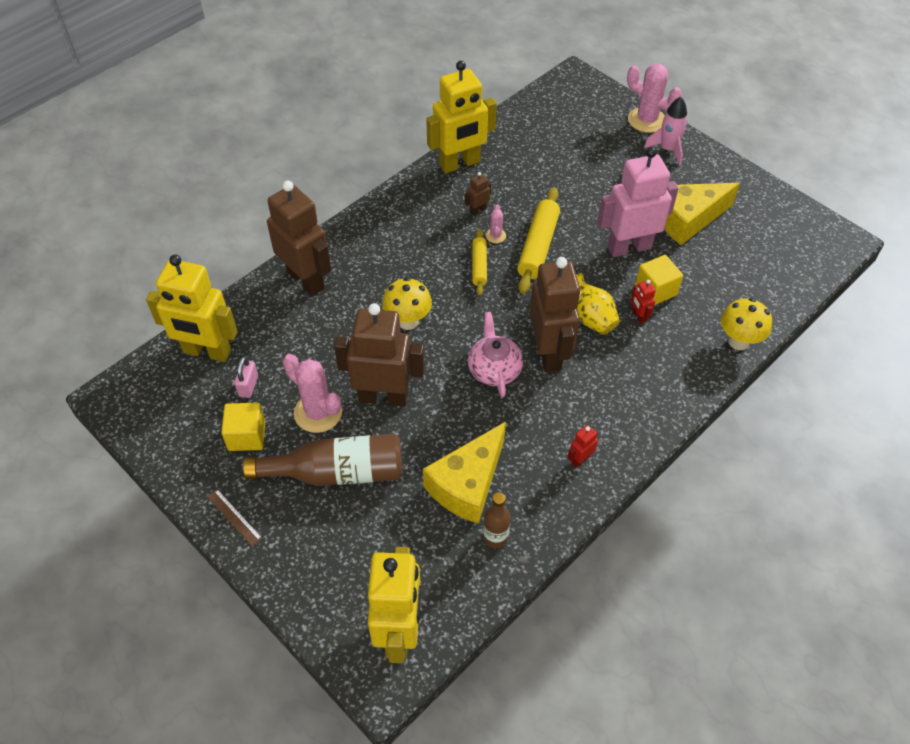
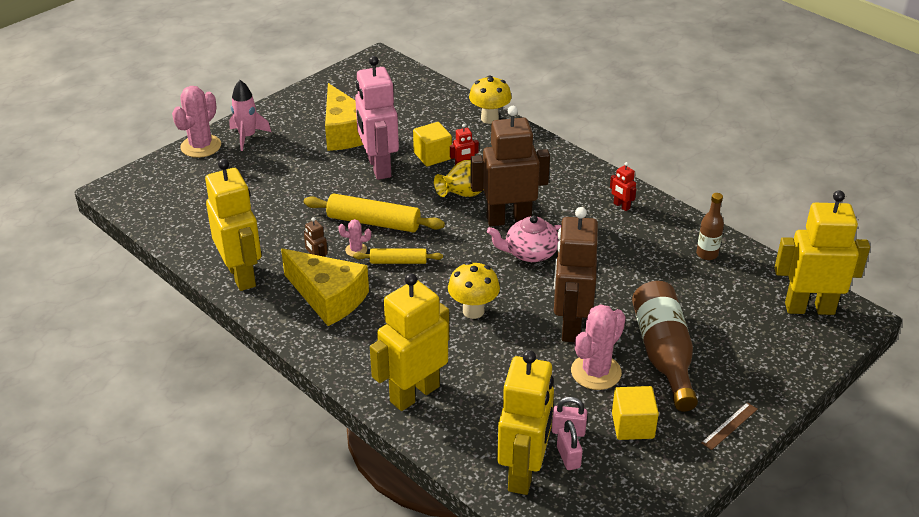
camera: 90 degrees left, 15 degrees down
(218, 384) = (568, 457): none -> pink padlock
(306, 280) = (414, 394): brown robot -> yellow robot
(467, 484) = (659, 270): yellow cheese -> yellow cheese (328, 298)

